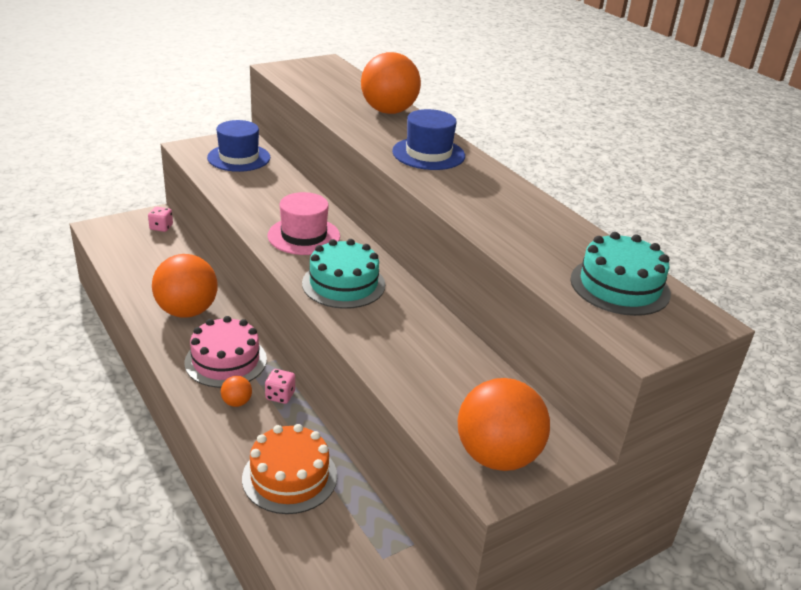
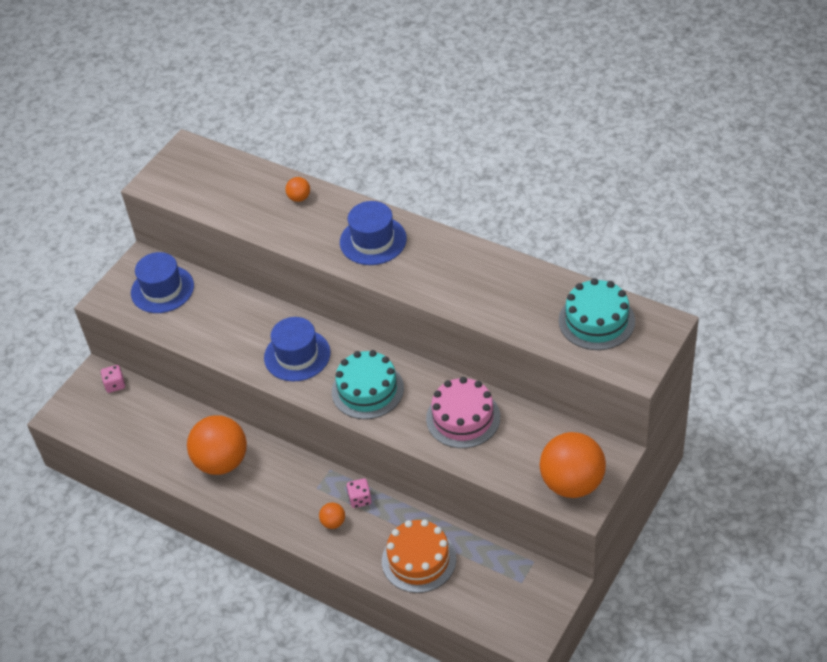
camera: 20 degrees left, 15 degrees up
(226, 361) = (294, 491): pink cake -> pink cake (463, 418)
(304, 236) = (297, 355): pink hat -> blue hat
(389, 111) = (299, 198): orange ball -> orange ball, size x0.43

